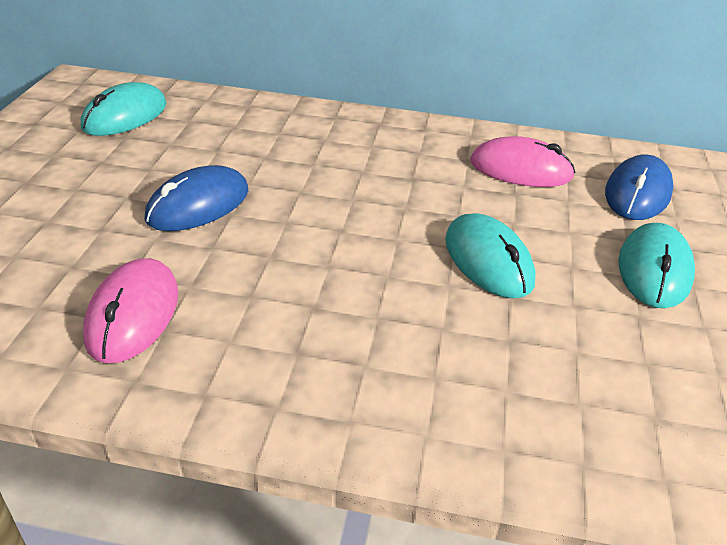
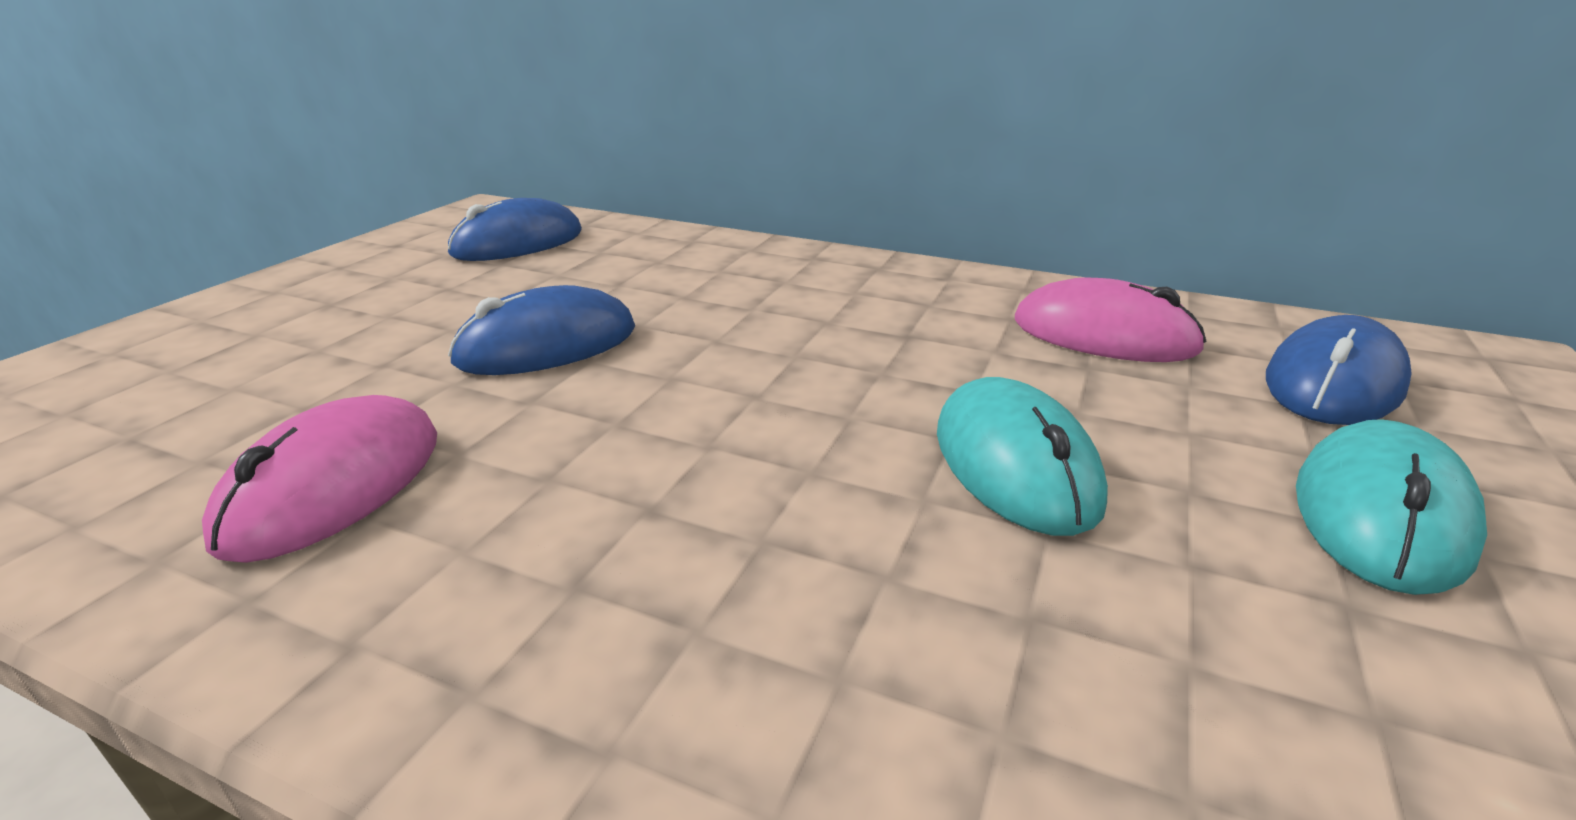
camera: 15 degrees right, 10 degrees down
(125, 116) = (518, 243): turquoise mouse -> blue mouse

